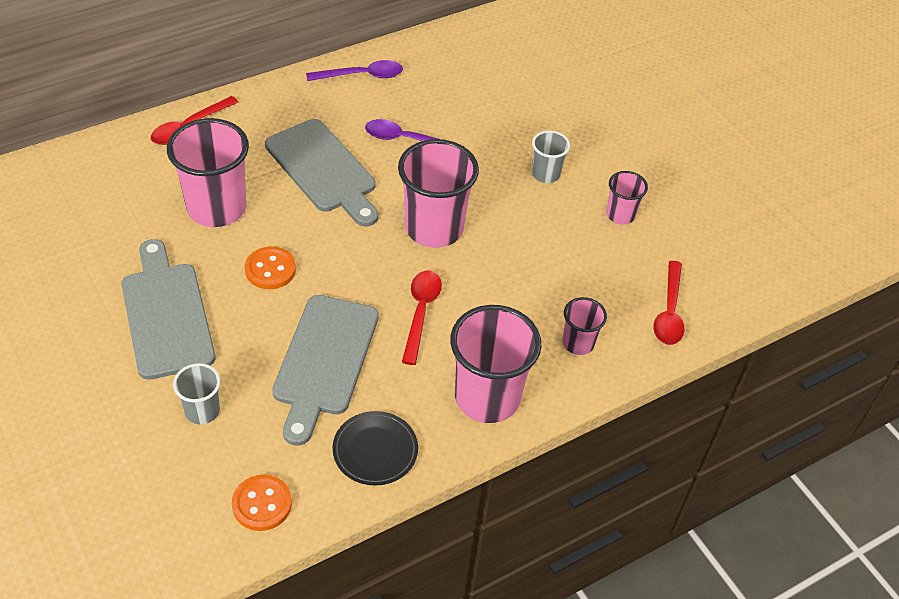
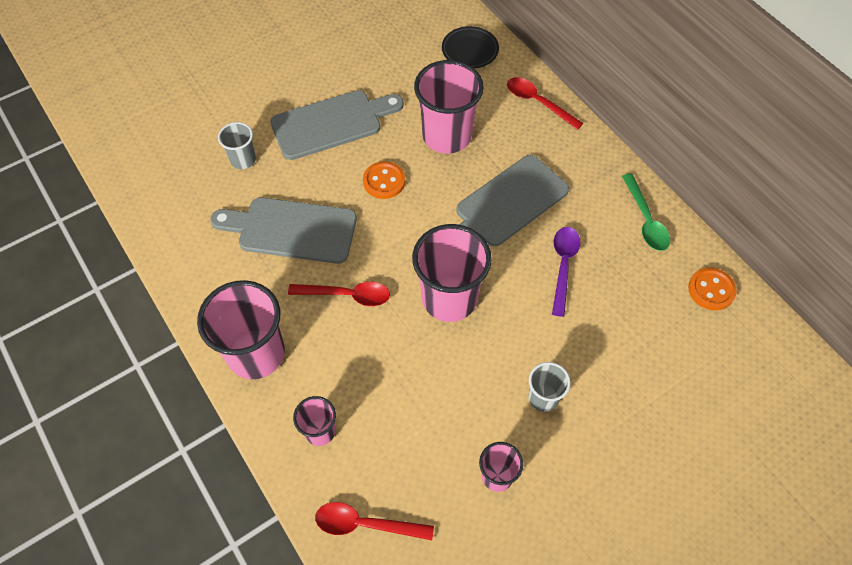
camera: 90 degrees right, 10 degrees up
(262, 504) = (161, 207): orange button -> orange button (711, 290)
(362, 76) = (645, 220): purple spoon -> green spoon
(375, 450) = (205, 274): black plate -> black plate (470, 50)

